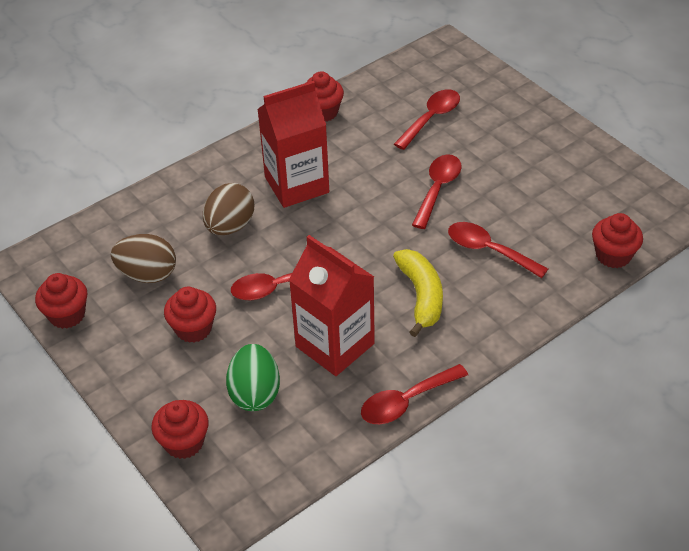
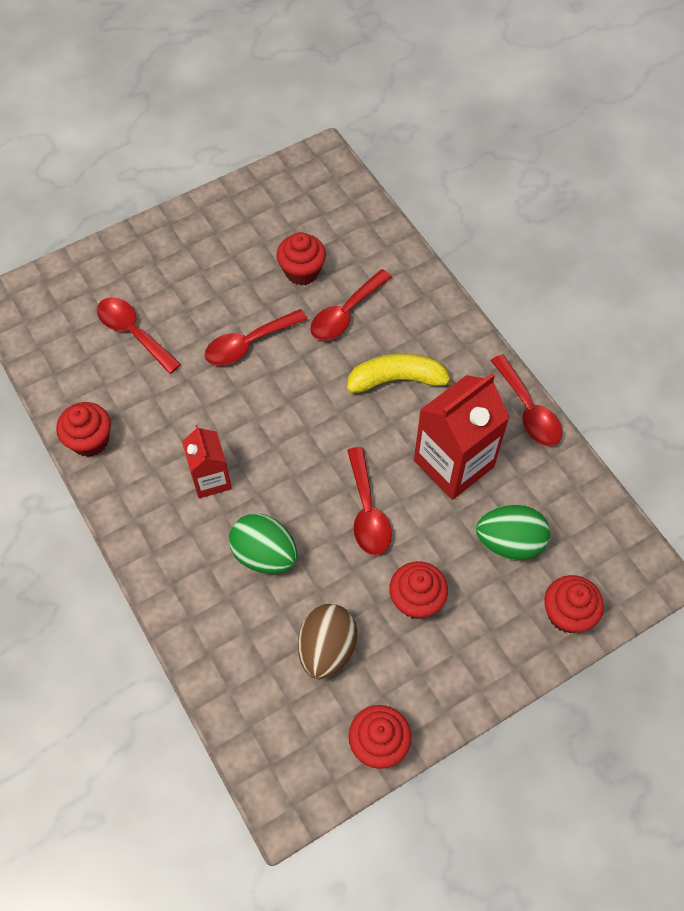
camera: 85 degrees left, 15 degrees up
(230, 226) = (264, 554): brown egg -> green egg
(297, 185) = (211, 479): red carton -> red carton, size x0.59
(437, 189) = (249, 343): red spoon -> red spoon turned 60 degrees counterclockwise
(613, 255) = (369, 218): red cupcake -> red cupcake (302, 271)

